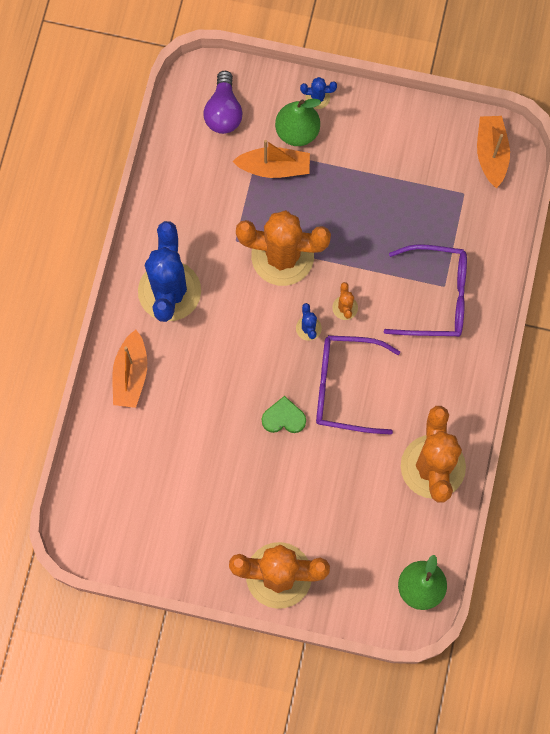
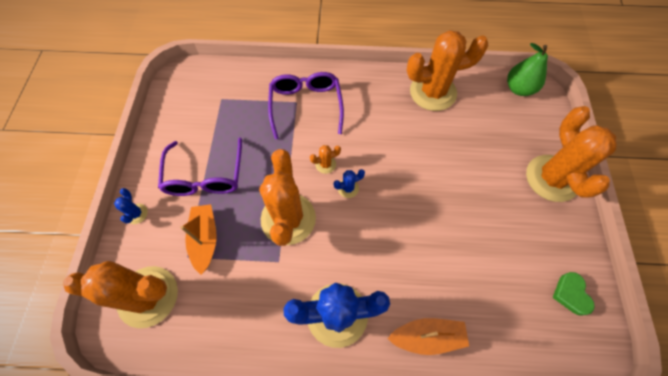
camera: 100 degrees left, 10 degrees down
(223, 112) = (148, 296): purple light bulb -> orange cactus
(283, 418) = (428, 195): green heart -> green heart (571, 294)
(297, 132) = (169, 225): green pear -> none
(345, 387) = (390, 155): purple glasses -> purple glasses (205, 176)
(491, 154) = (188, 86): orange boat -> none

